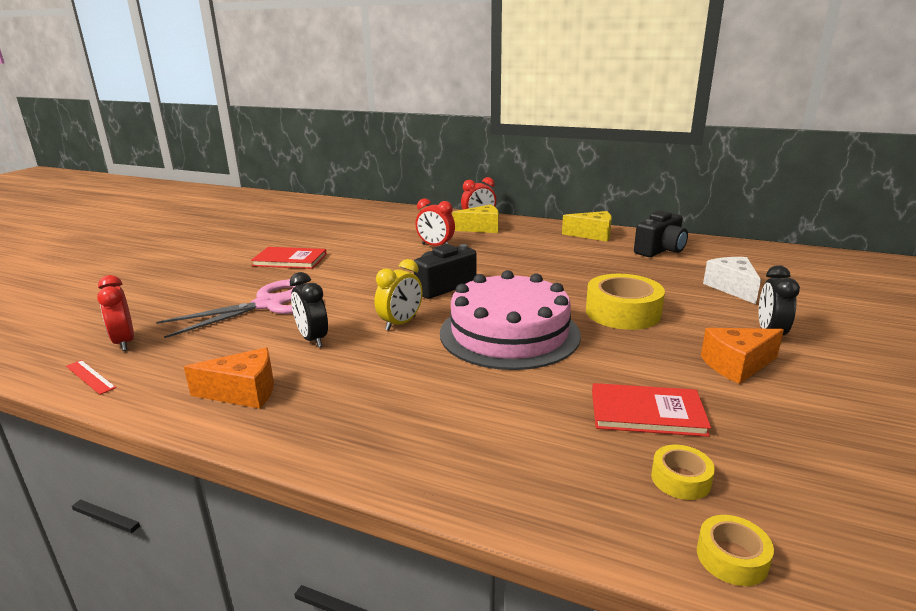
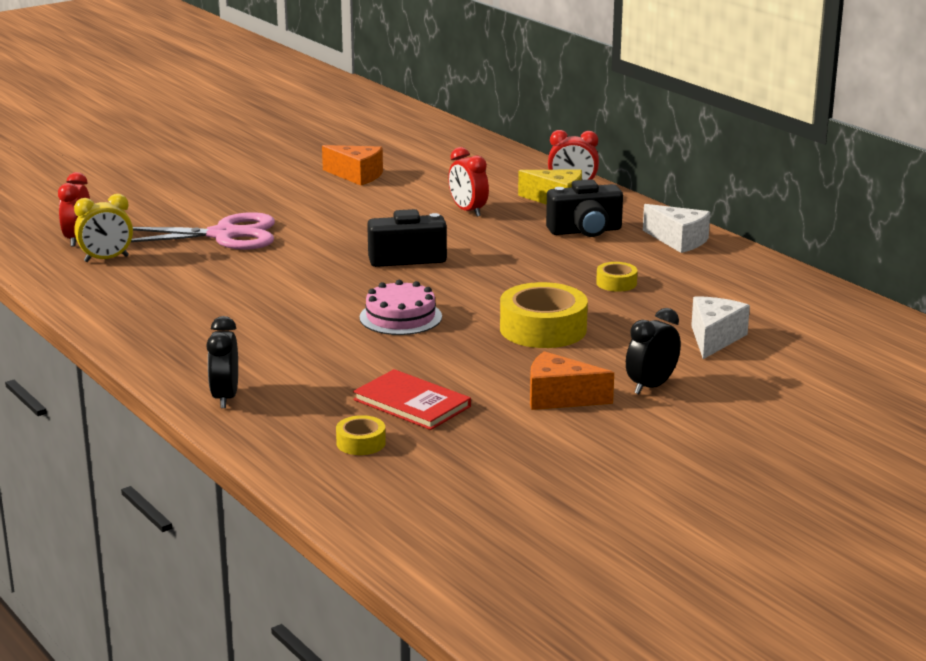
camera: 30 degrees right, 0 degrees up
(90, 377) = (33, 261): red ruler -> none
(243, 392) = (129, 302): orange cheese -> orange cheese (357, 175)
(290, 260) = (294, 192): red book -> none
(312, 339) = (225, 276): black clock -> black clock (225, 397)
(400, 323) = (316, 283): yellow clock -> yellow clock (106, 259)
(509, 333) = (400, 317): pink cake -> pink cake, size x0.54
(592, 235) = (678, 240): yellow cheese -> white cheese
(660, 250) = (724, 279): black camera -> black camera (585, 231)
(732, 558) = (320, 482): yellow tape -> yellow tape (616, 283)

